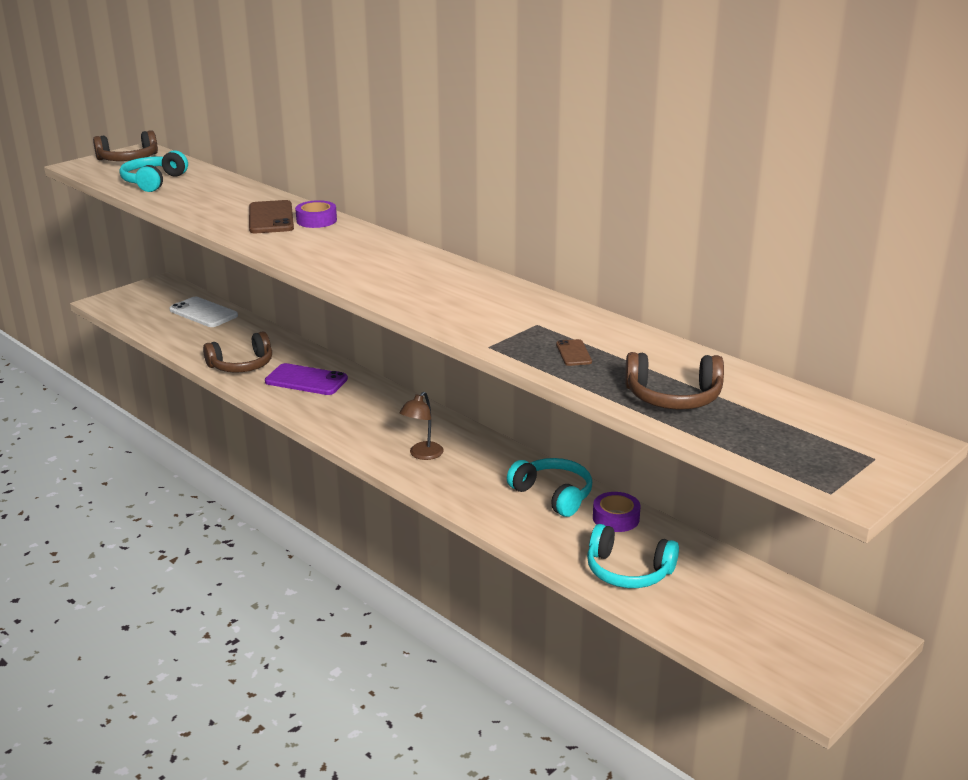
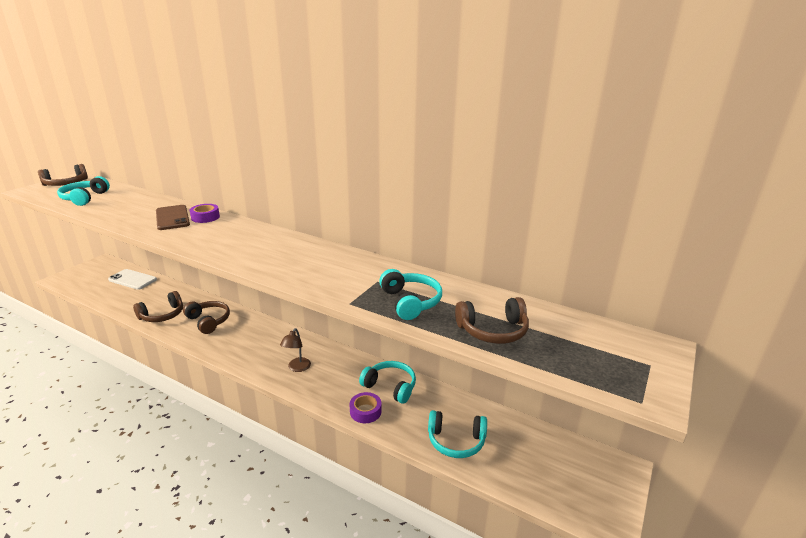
camera: 15 degrees left, 0 degrees up
(306, 380) = (209, 321): purple phone -> brown headphones
(573, 353) = (410, 302): brown phone -> turquoise headphones
(616, 518) = (435, 399): purple tape -> purple tape (365, 411)

